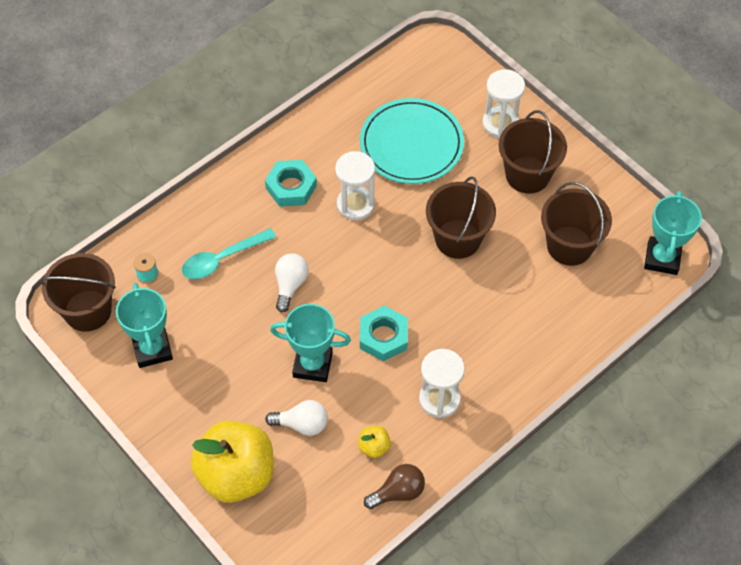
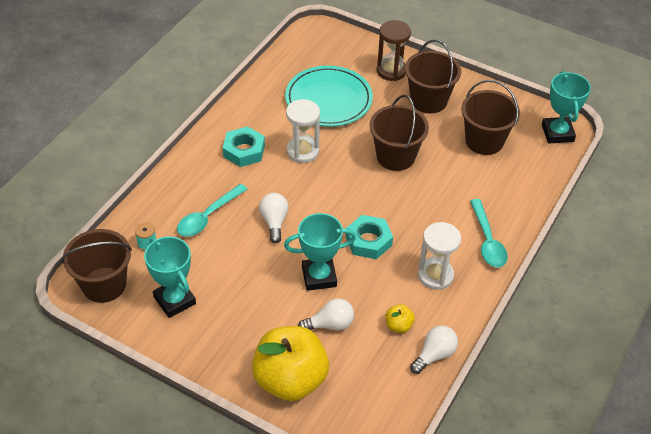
camera: 20 degrees left, 10 degrees down
(398, 492) = (434, 355): brown light bulb -> white light bulb
(500, 123) = (391, 71): white hourglass -> brown hourglass
(516, 374) = (487, 241): none -> turquoise spoon

